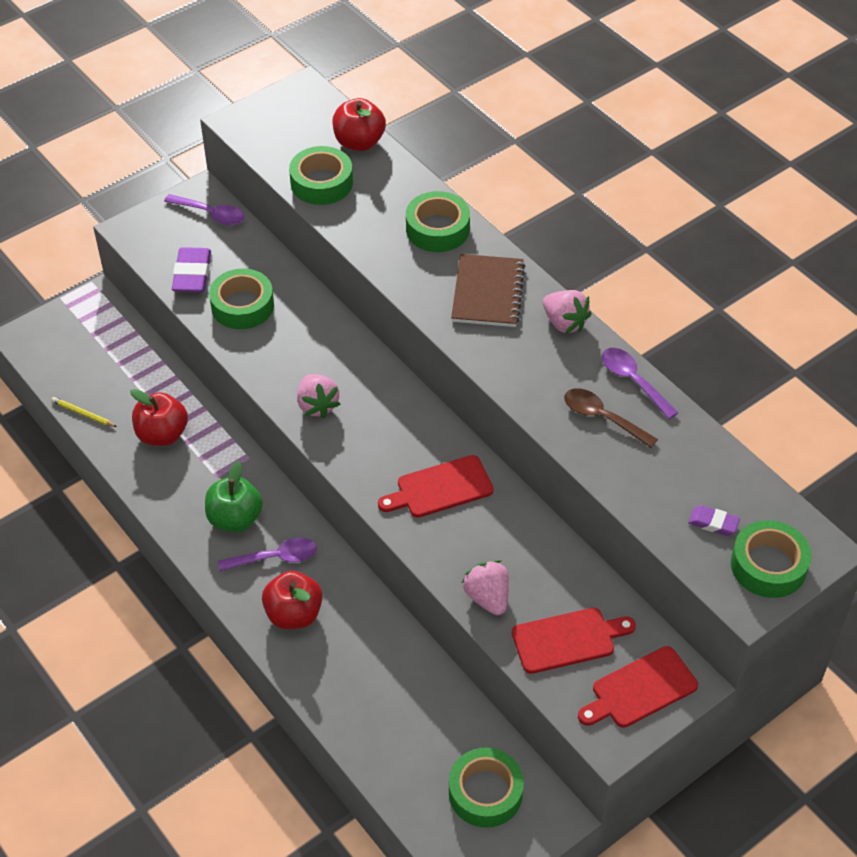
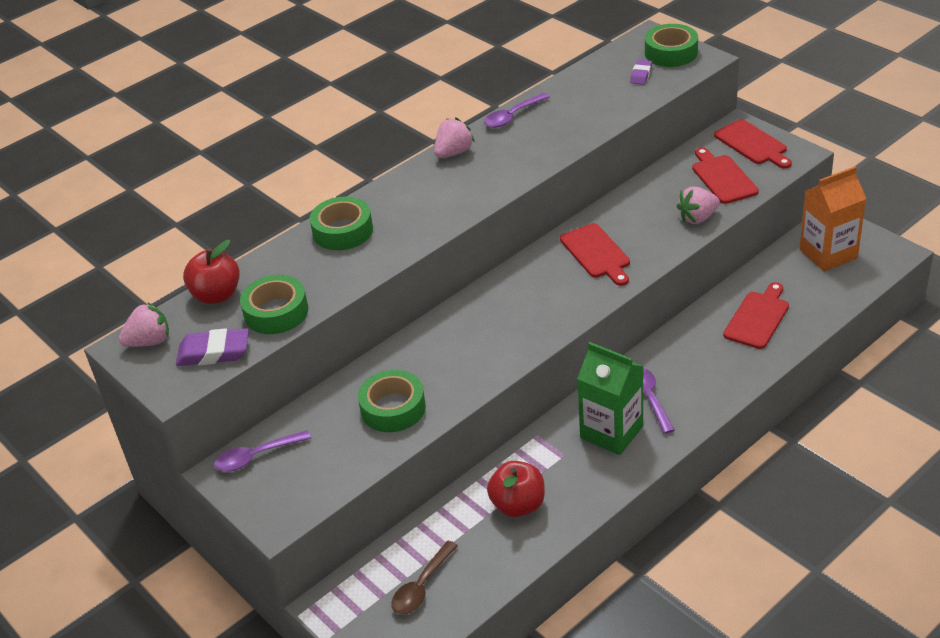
camera: 90 degrees left, 10 degrees down
(83, 414) = (498, 578): yellow pencil -> none
(192, 274) = (348, 455): purple eraser -> purple eraser (214, 352)
(211, 214) = (256, 456): purple spoon -> purple spoon turned 135 degrees counterclockwise
(235, 518) = (611, 432): green apple -> green carton
(294, 614) = (704, 377): red apple -> none
(317, 405) = (517, 337): pink strawberry -> pink strawberry (149, 341)
(379, 686) = (757, 318): none -> red cutting board
(485, 792) = (828, 254): green tape -> orange carton
(488, 293) = (422, 194): brown notebook -> none
(602, 417) = (553, 127): brown spoon -> brown spoon (421, 586)

